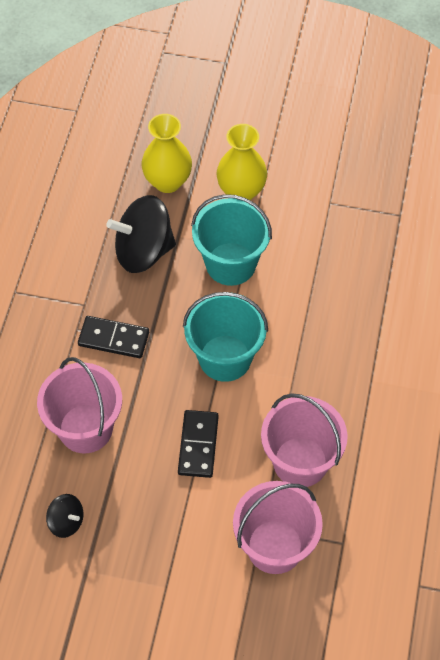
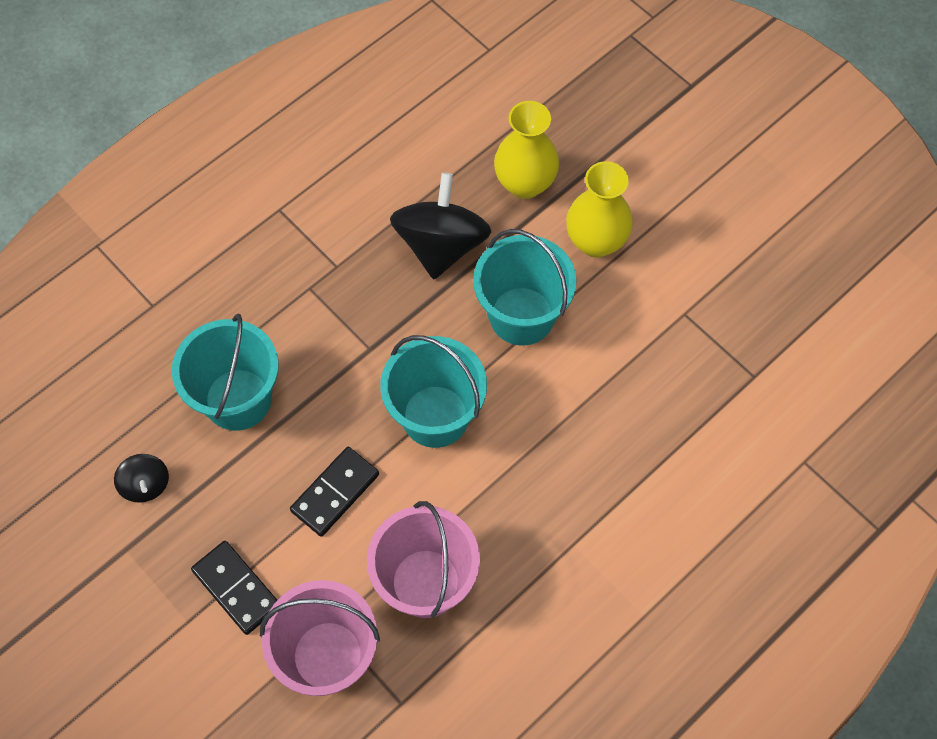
camera: 35 degrees right, 5 degrees up
(85, 428) = (238, 399): pink bucket -> turquoise bucket
(113, 339) = (338, 322): black domino -> black domino (236, 588)
(143, 251) = (441, 245): black spinning top -> black spinning top turned 75 degrees clockwise

